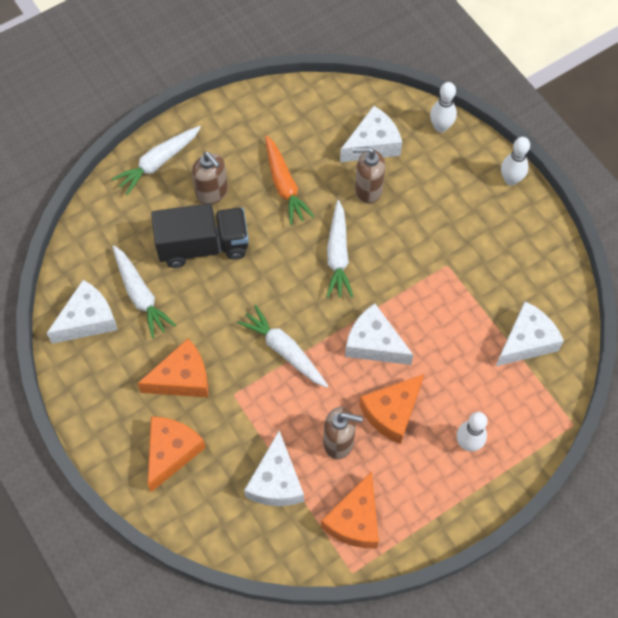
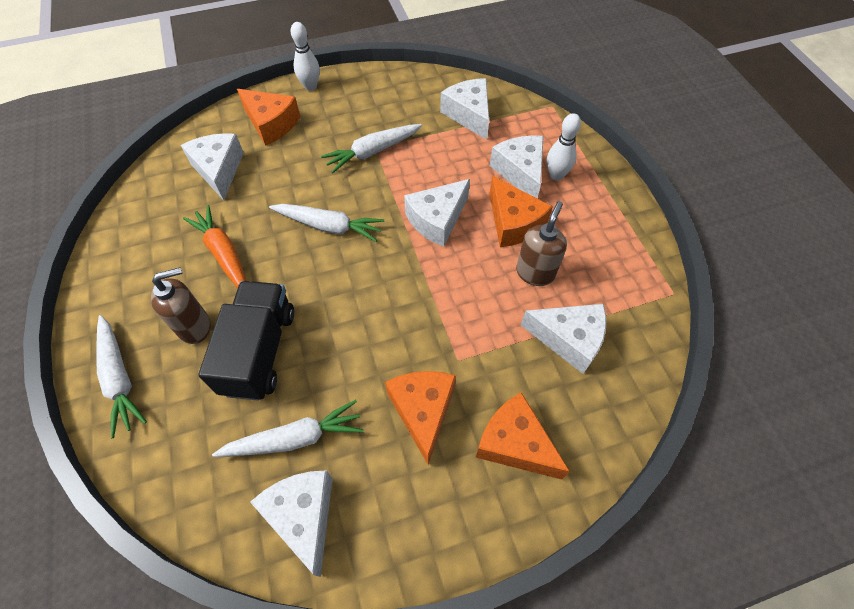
camera: 75 degrees left, 5 degrees down
(284, 185) = (224, 254): orange carrot -> orange carrot turned 120 degrees counterclockwise
(284, 351) = (420, 298): white carrot -> white carrot (373, 152)
(355, 520) = (620, 278): orange cheese -> orange cheese (271, 124)
(368, 190) = (268, 186): brown soap dispenser -> none
(440, 127) = (230, 117): white bowling pin -> none
(460, 407) = (520, 172): none -> white cheese

